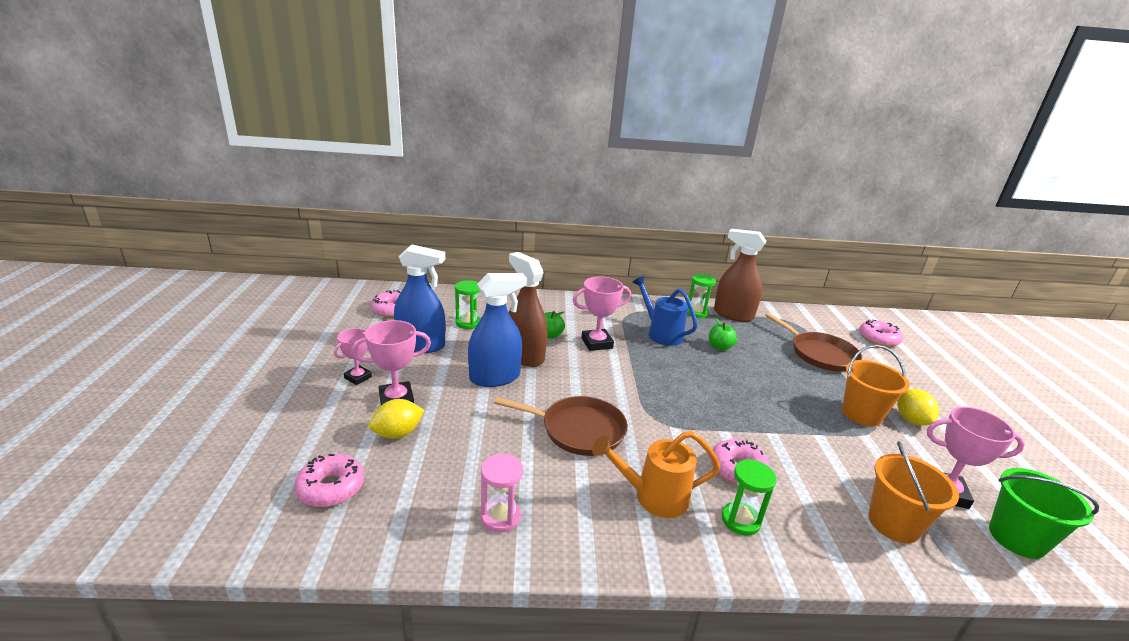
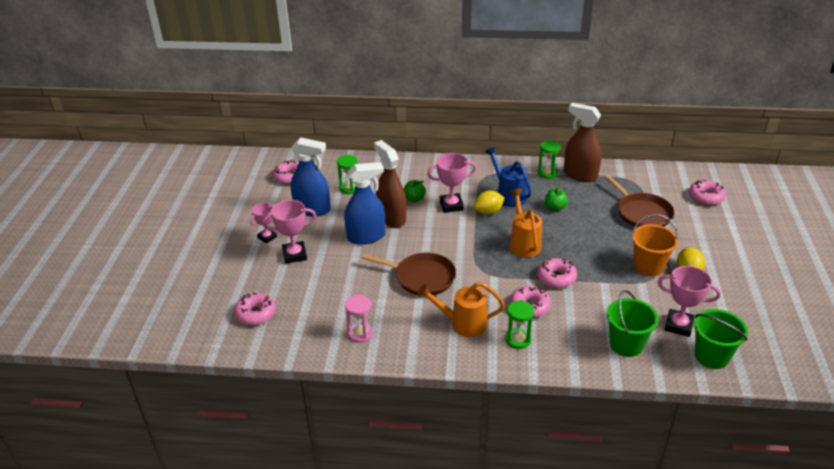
camera: 10 degrees right, 10 degrees up
(398, 433) = (296, 279): yellow lemon -> yellow lemon (488, 212)
(698, 386) = (523, 243): none -> orange watering can
(756, 429) = (556, 278): none -> pink donut
(893, 523) = (626, 344): orange bucket -> green bucket

